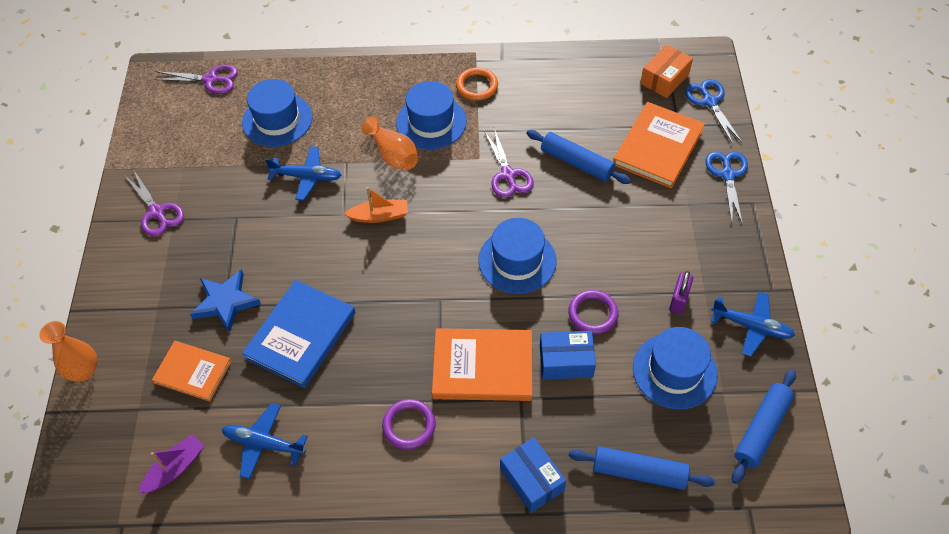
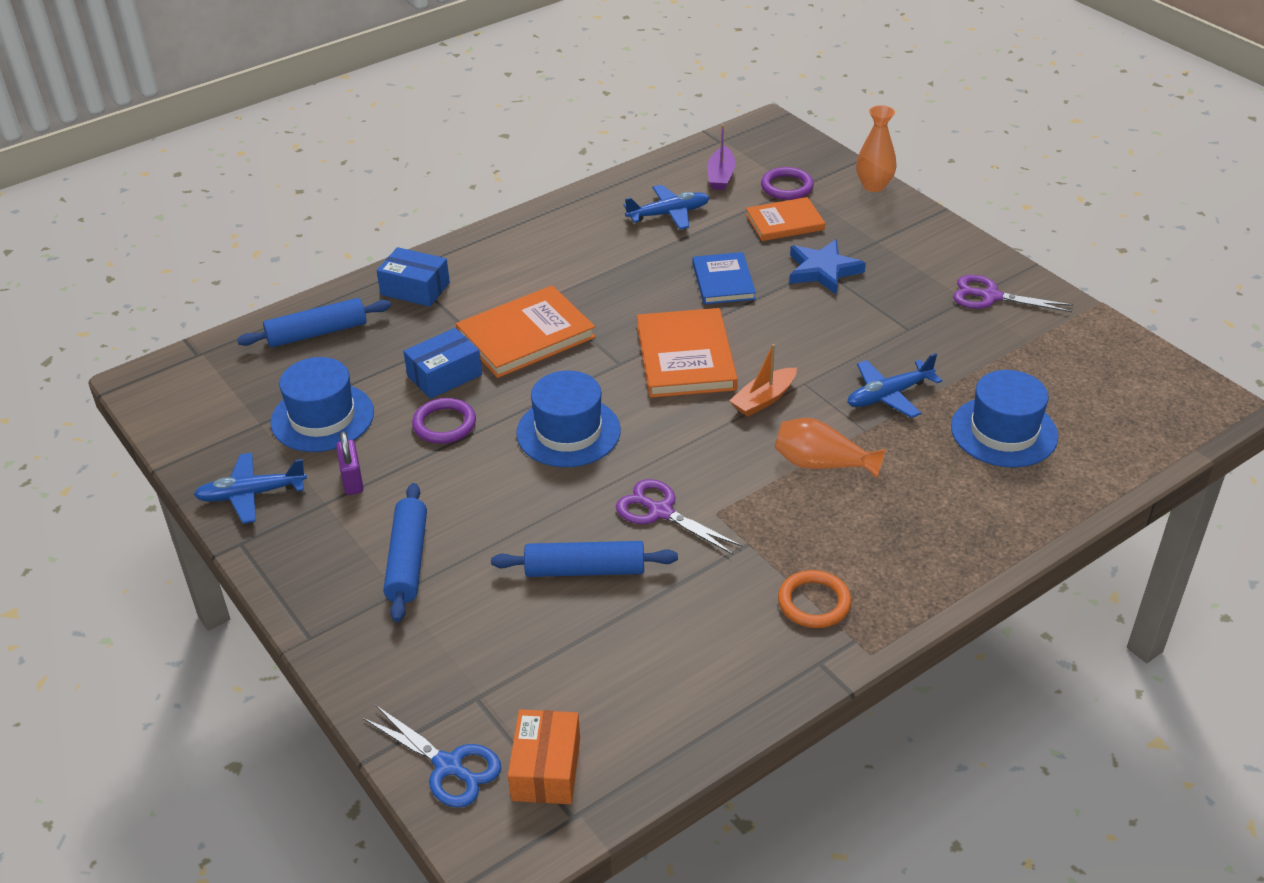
camera: 145 degrees right, 15 degrees down
(210, 80) = (1146, 433): purple scissors -> none
(301, 335) = (723, 281): blue book -> blue book, size x0.64
(409, 425) = (557, 273): purple ring -> purple ring (786, 187)
(431, 122) = (821, 524): blue hat -> none
(658, 147) = (487, 648): orange book -> orange book (685, 357)
(728, 175) = (362, 659): blue scissors -> none
(761, 429) = (205, 412): blue rolling pin -> blue rolling pin (407, 560)

